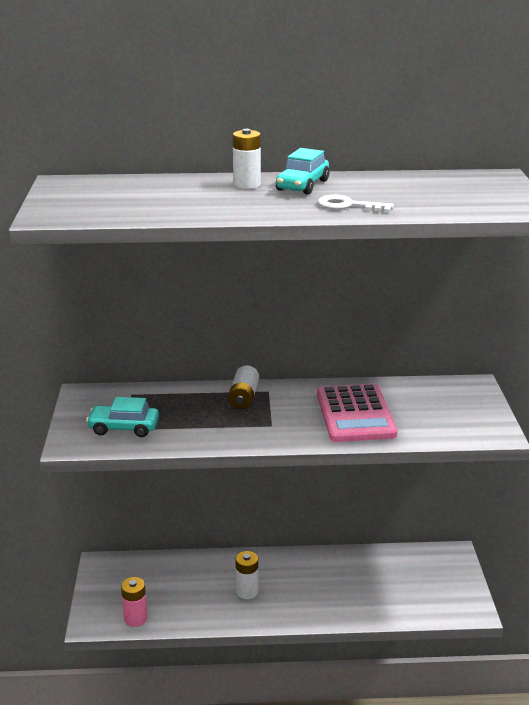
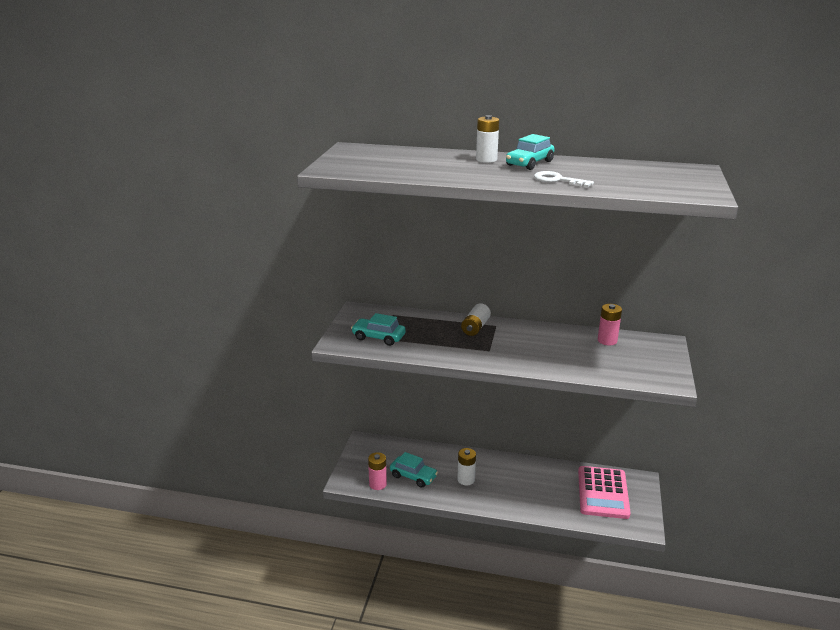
camera: 15 degrees right, 0 degrees up
(179, 599) = (413, 476): none -> turquoise car
(355, 414) = (558, 351): pink calculator -> pink calculator (602, 493)
(407, 392) = (607, 340): none -> pink battery

